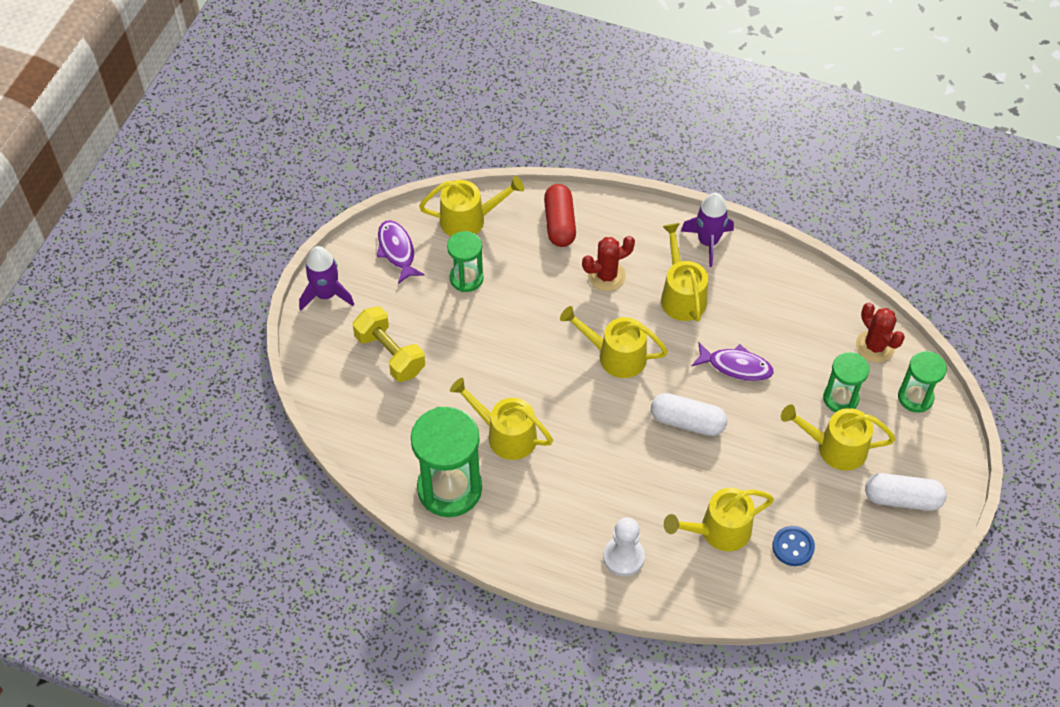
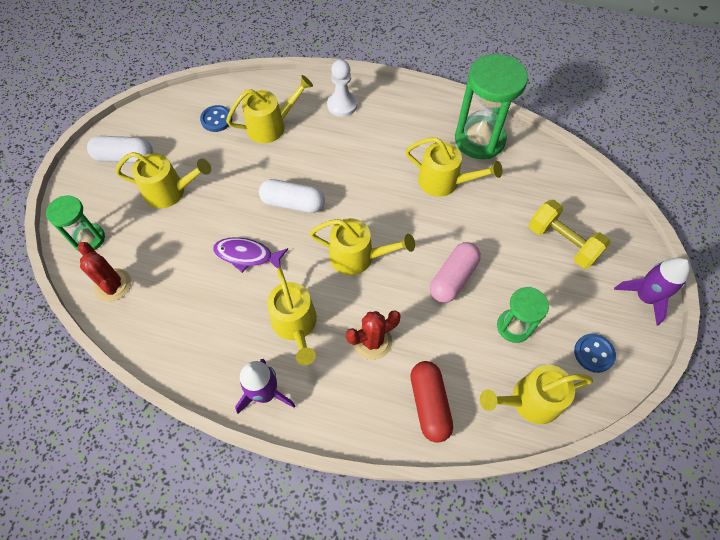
camera: 175 degrees right, 5 degrees up
(397, 251) = (593, 353): purple fish -> blue button
(516, 327) = (453, 278): none -> pink capsule
(840, 398) = (156, 233): green hourglass -> none

